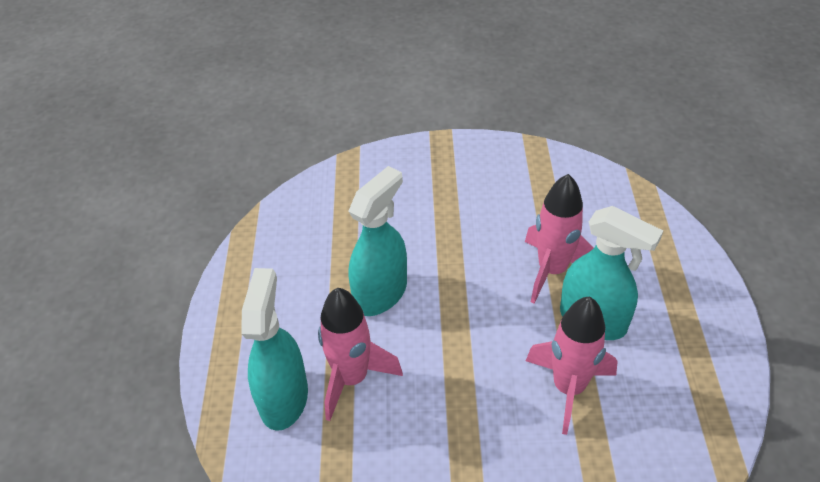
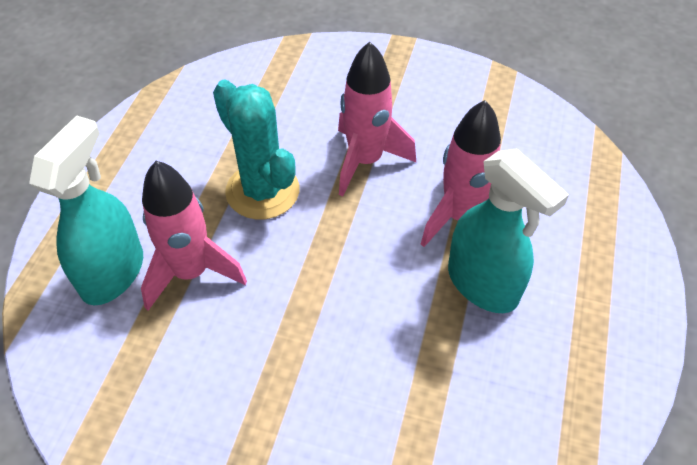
camera: 15 degrees right, 5 degrees up
(381, 293) = (262, 191): turquoise spray bottle -> turquoise cactus
(568, 388) = (421, 352): pink rocket -> pink rocket (365, 161)

